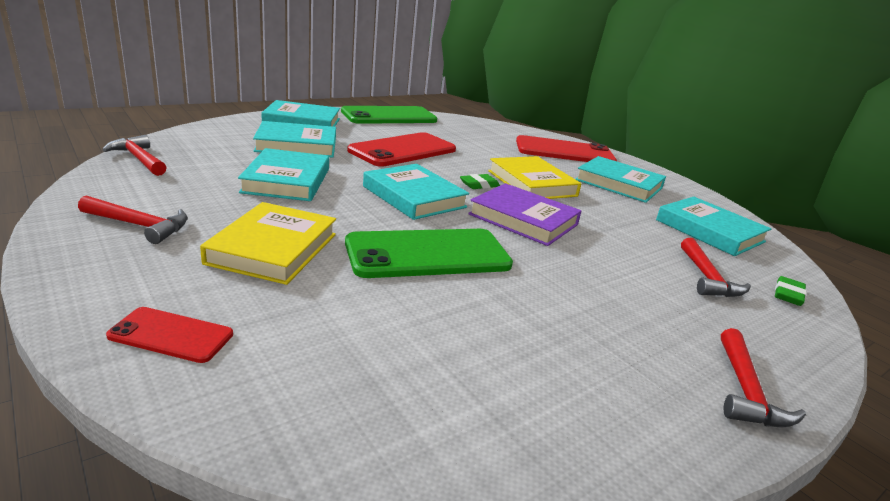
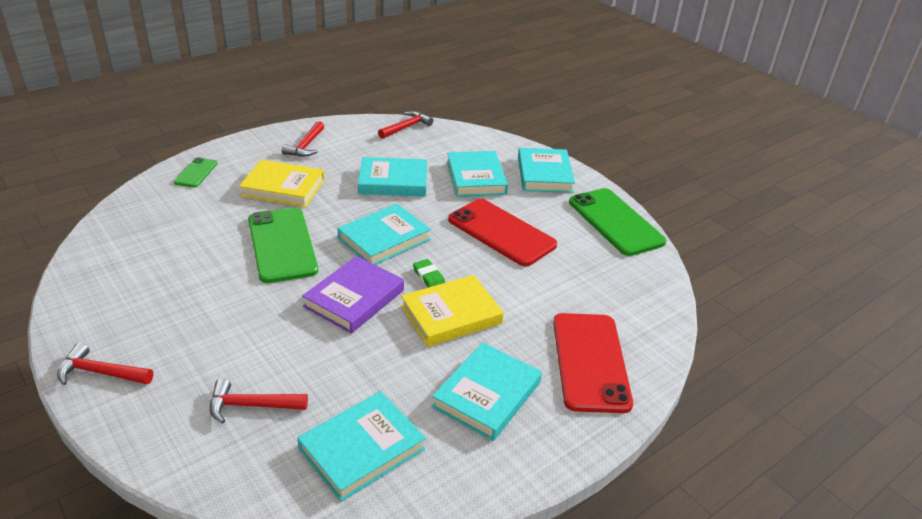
camera: 90 degrees right, 10 degrees up
(171, 335) = (196, 173): red phone -> green phone
(788, 294) = (218, 464): green eraser -> none

